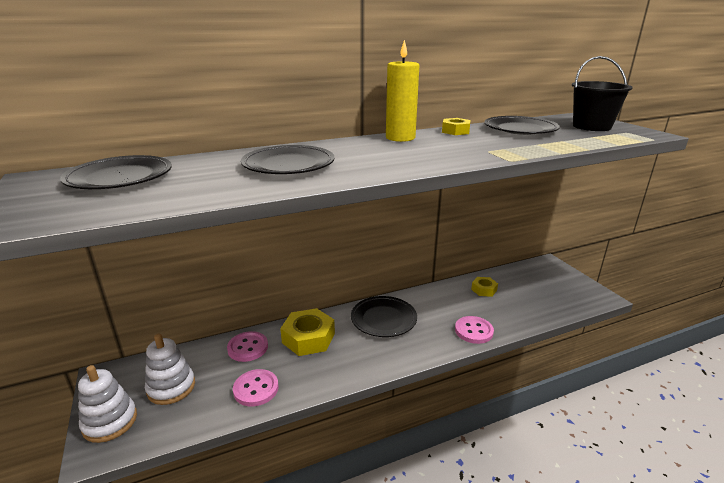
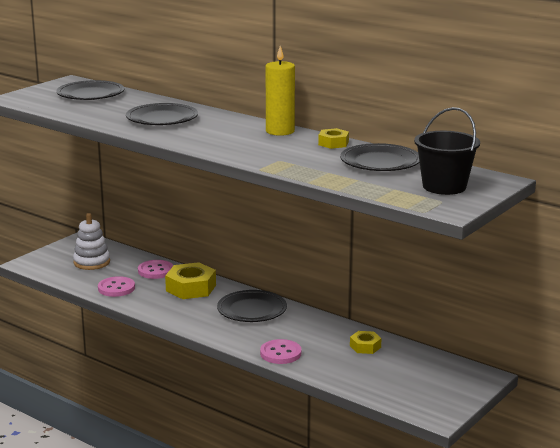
camera: 60 degrees right, 5 degrees down
(110, 422) = (48, 258): white stacking toy -> none

